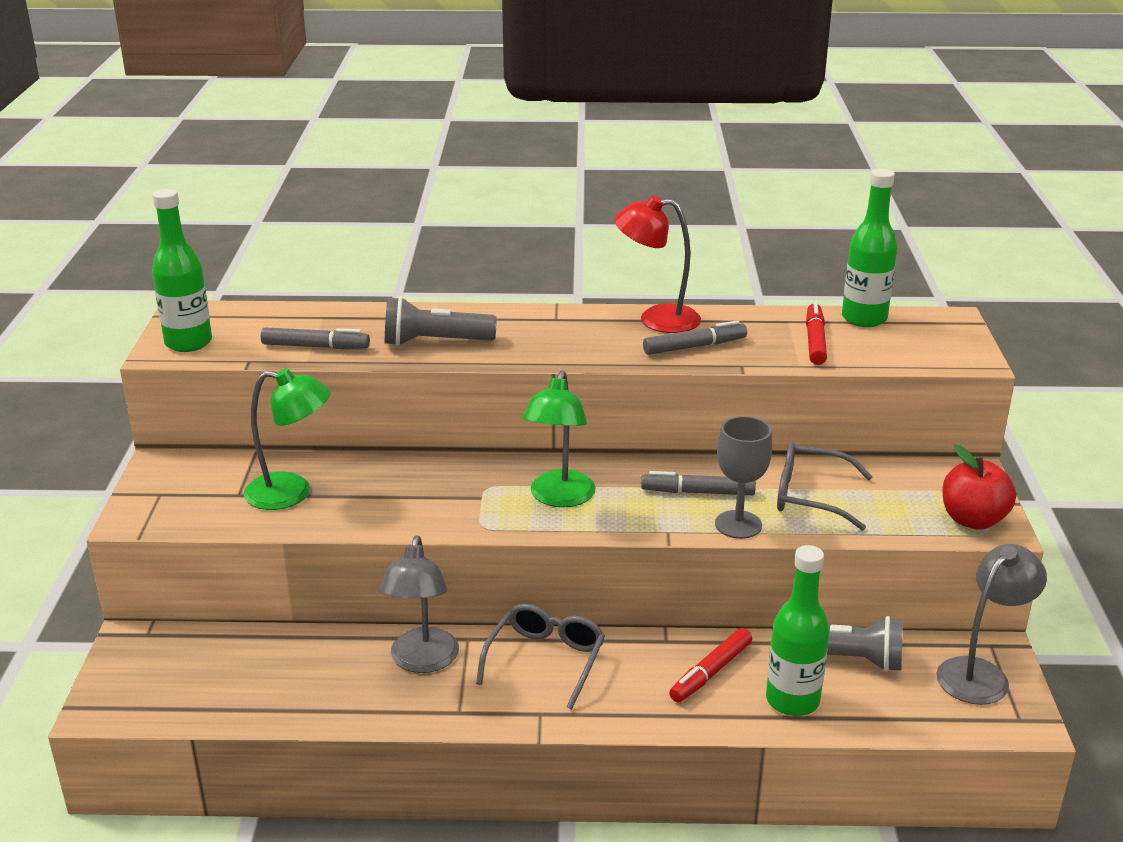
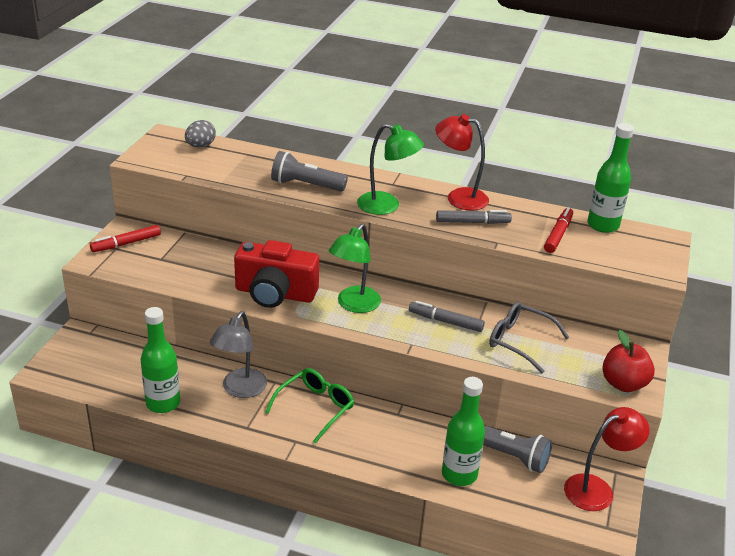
camera: 15 degrees right, 5 degrees up
(188, 343) = (157, 156): green bottle -> green bottle (163, 403)
(248, 318) = (200, 146): none -> grey egg
(291, 493) = (192, 265): green lamp -> green lamp (387, 206)
(315, 346) = (231, 173): grey marker -> none
(437, 506) = (275, 293): none -> red camera
(545, 660) = (315, 408): grey glasses -> green glasses
(711, 672) = (416, 442): red marker -> red marker (126, 243)
(738, 524) = (460, 350): grey goblet -> none
(981, 673) = (597, 489): grey lamp -> red lamp

